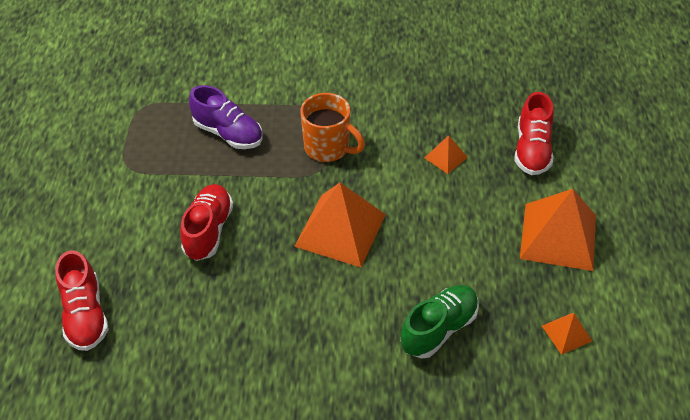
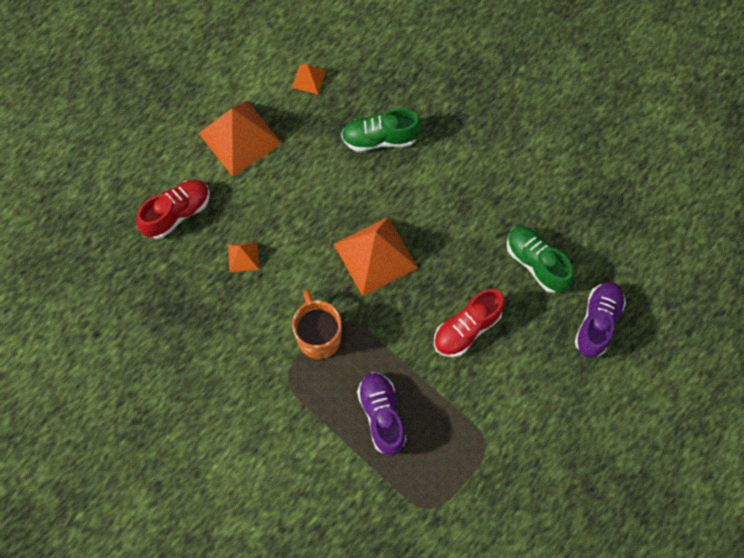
camera: 140 degrees left, 20 degrees up
(85, 315) = (597, 323): red shoe -> purple shoe
(185, 325) = (536, 263): none -> green shoe

